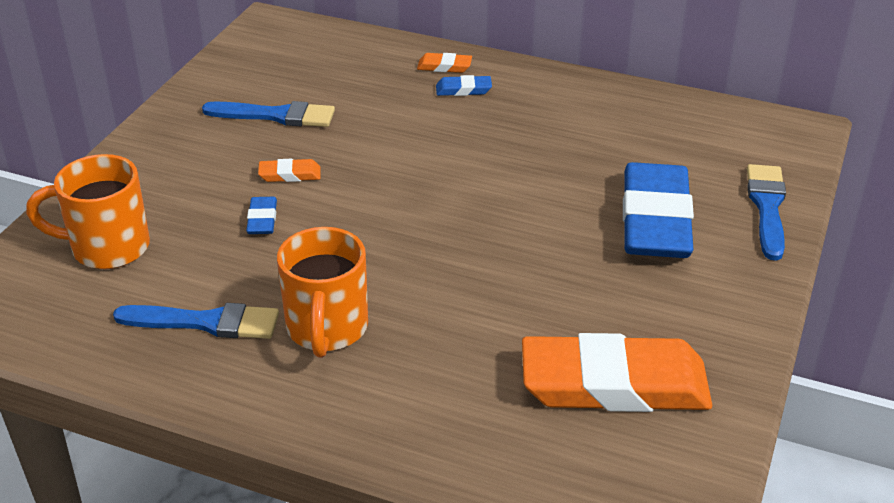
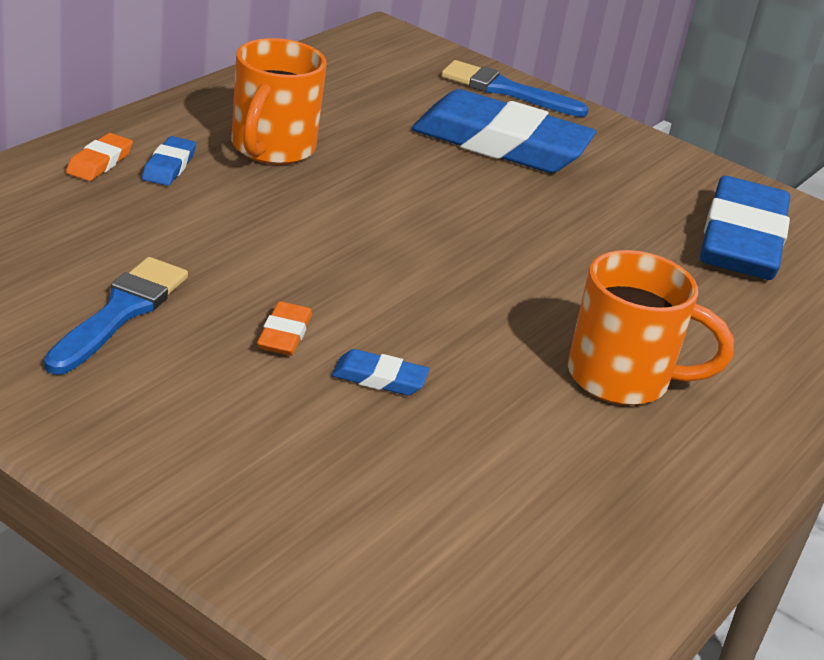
camera: 80 degrees left, 5 degrees down
(107, 248) = (382, 530): orange mug -> orange mug (271, 148)
(206, 322) = (585, 467): blue brush -> none
(614, 384) = (742, 240): orange eraser -> blue eraser

